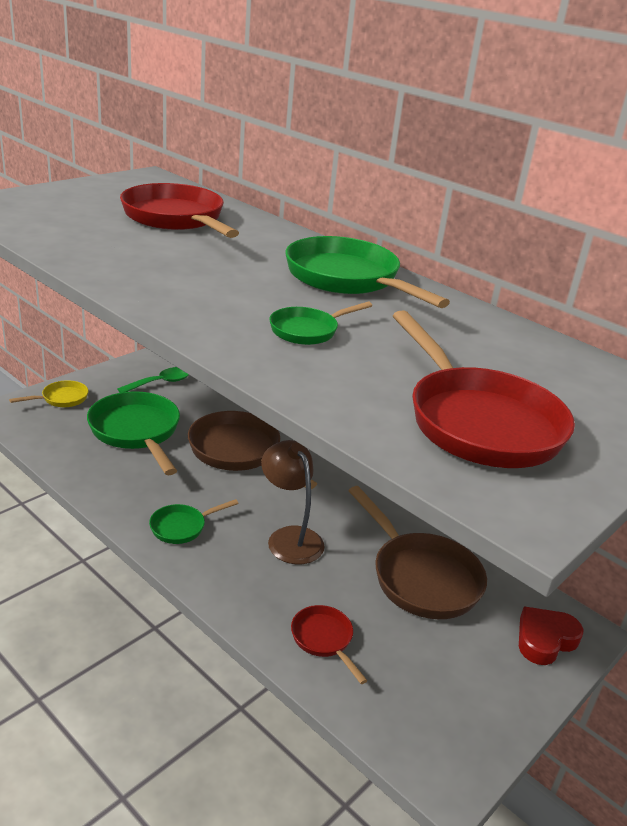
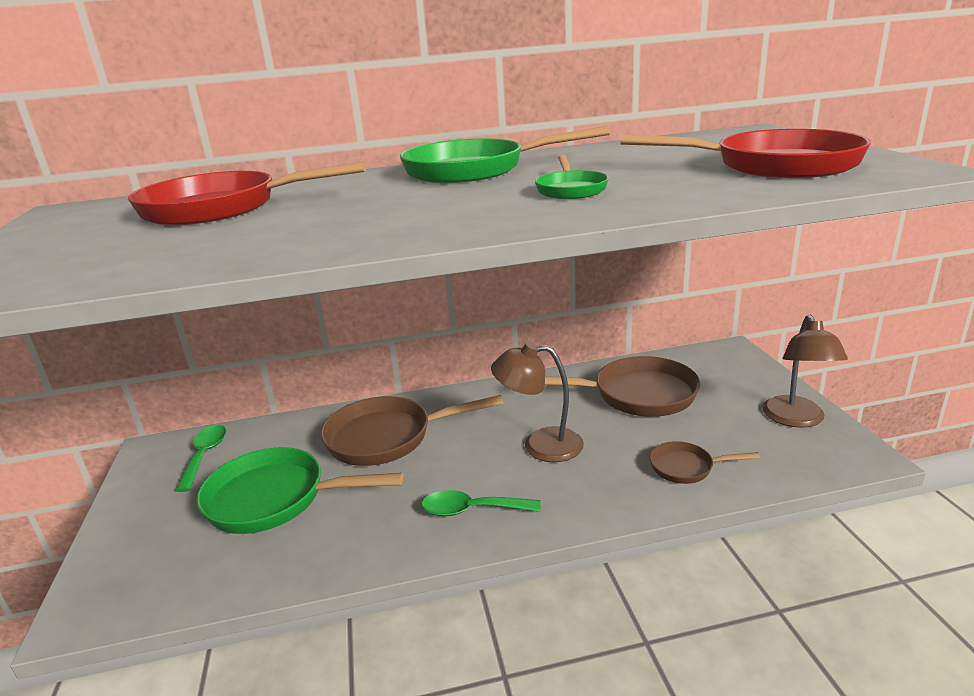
camera: 50 degrees left, 5 degrees down
(61, 399) = (129, 546): yellow pan -> none
(182, 527) = (471, 510): green pan -> green spoon
(324, 640) = (686, 467): red pan -> brown pan
(477, 713) = (796, 419): none -> brown lamp
(545, 640) = (732, 367): red heart -> none

